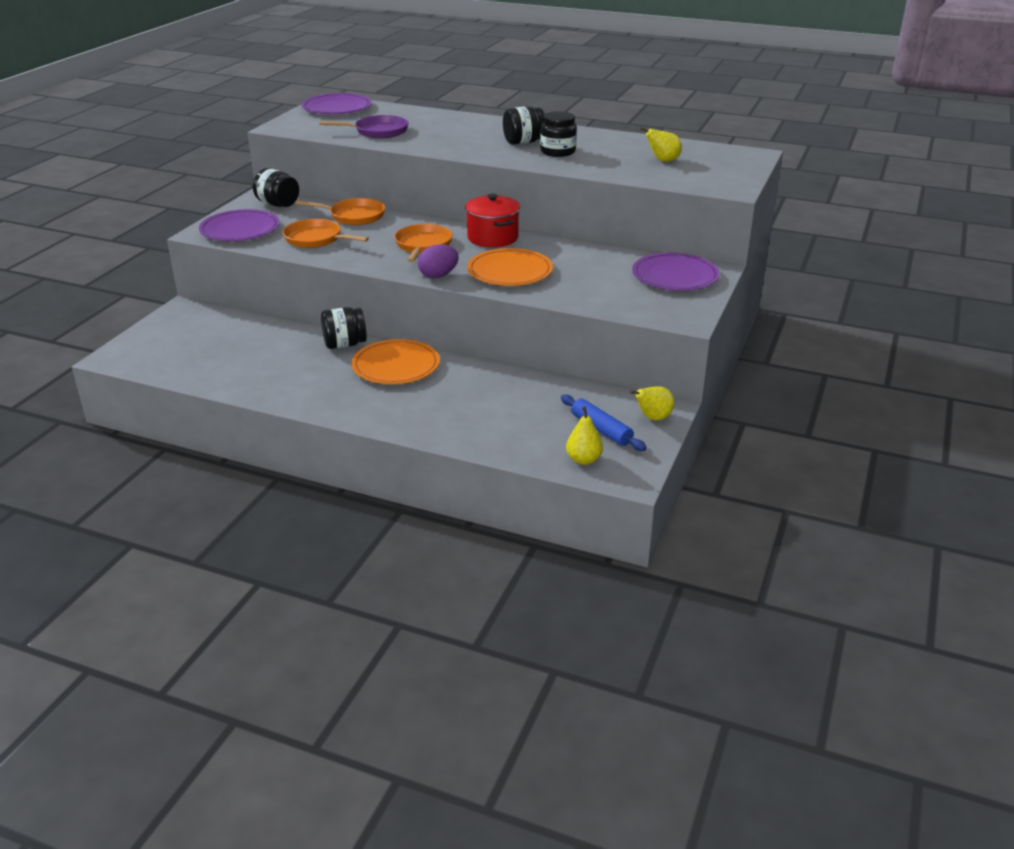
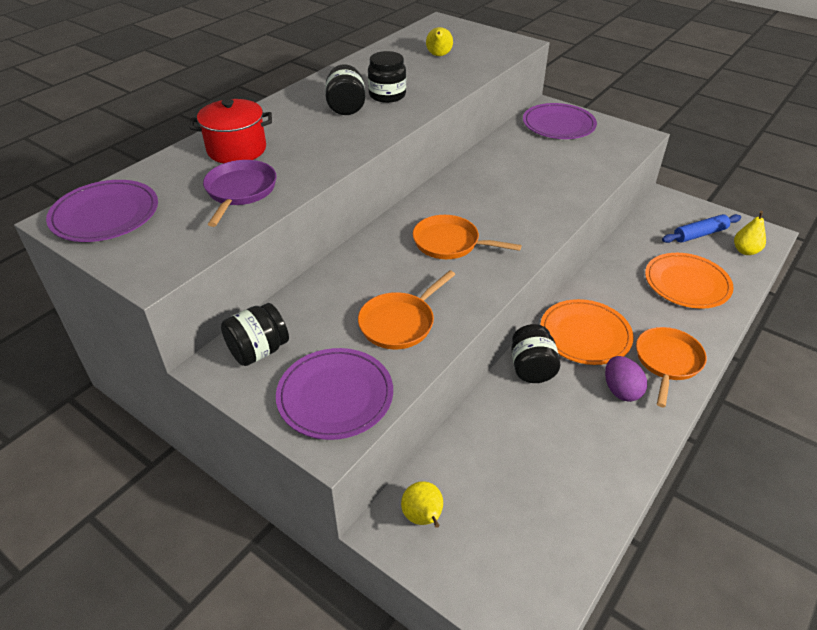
camera: 75 degrees left, 10 degrees up
(354, 216) = (339, 284): orange pan -> orange pan (667, 361)
(438, 275) = (531, 242): purple egg -> purple egg (621, 390)
(492, 238) = (446, 197): red pot -> red pot (237, 150)
(510, 271) = (531, 199): orange plate -> orange plate (687, 283)
(653, 418) = (681, 208): yellow pear -> yellow pear (423, 517)

